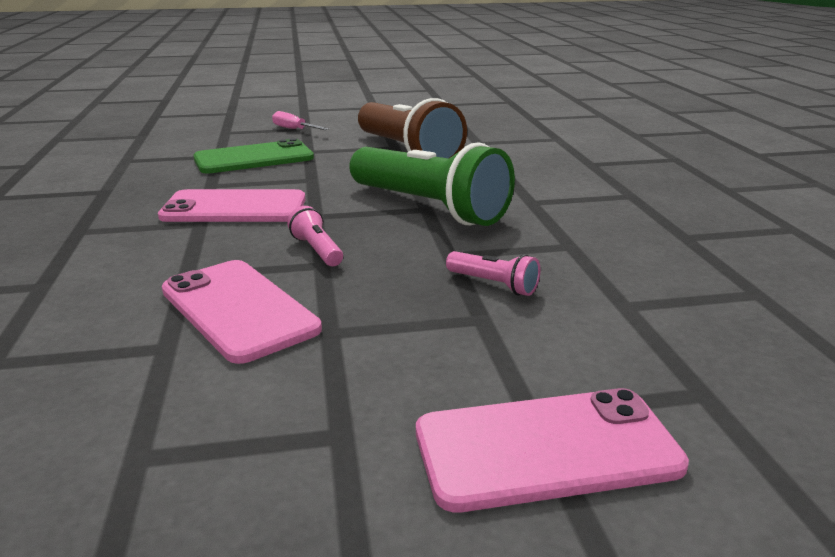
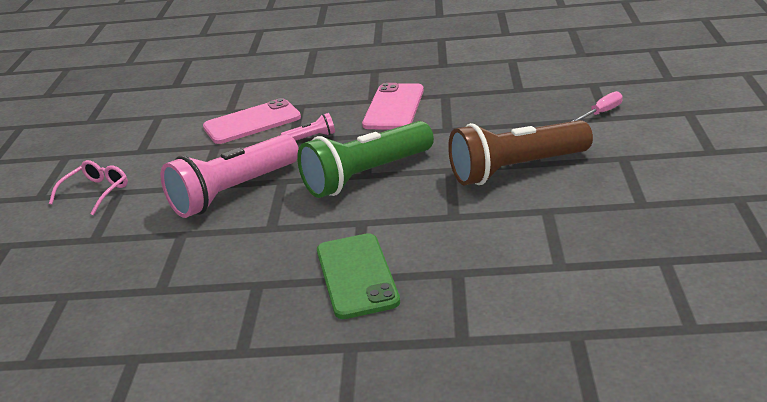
camera: 105 degrees right, 5 degrees up
(254, 158) = (507, 103): green phone -> green phone (357, 276)
(494, 285) = (233, 192): pink flashlight -> pink flashlight, size x2.41
(546, 448) = (96, 192): pink phone -> pink glasses

